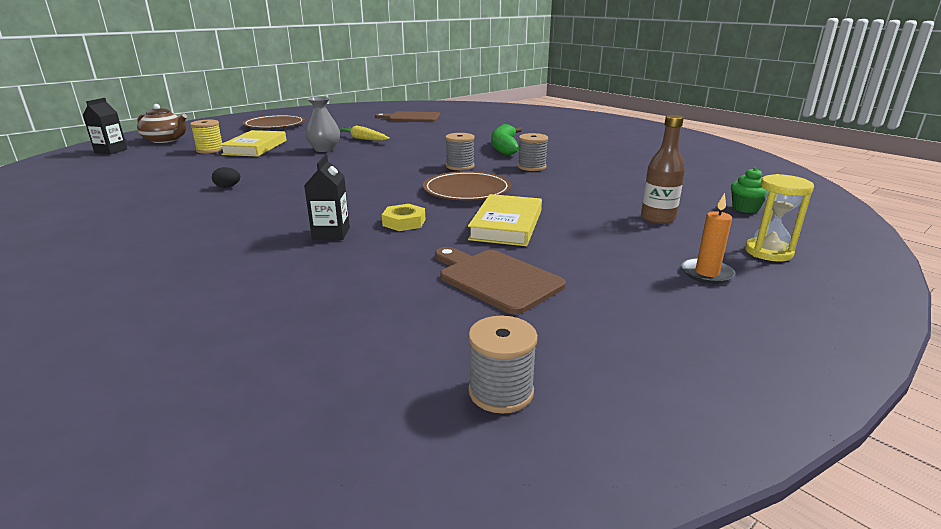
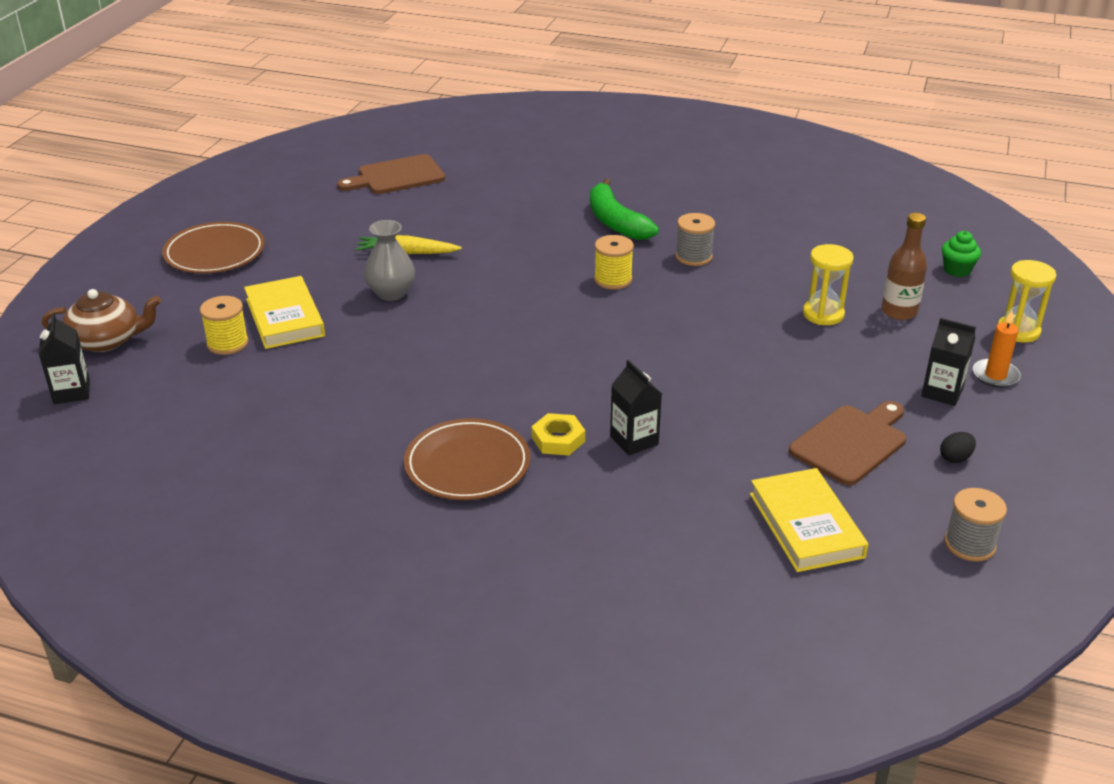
camera: 30 degrees left, 10 degrees up
(227, 187) = (395, 409): black egg -> black egg (955, 458)
(404, 222) = (681, 398): yellow nut -> yellow nut (558, 439)
(460, 166) = (613, 279): grey spool -> yellow spool
(467, 191) = (677, 325): brown plate -> brown plate (467, 464)
(496, 279) = (851, 443): brown cutting board -> brown cutting board turned 120 degrees clockwise
(506, 225) = (780, 368): yellow book -> yellow book (806, 525)
(587, 207) = (823, 314): none -> yellow hourglass
(633, 271) = (942, 392): none -> black carton

